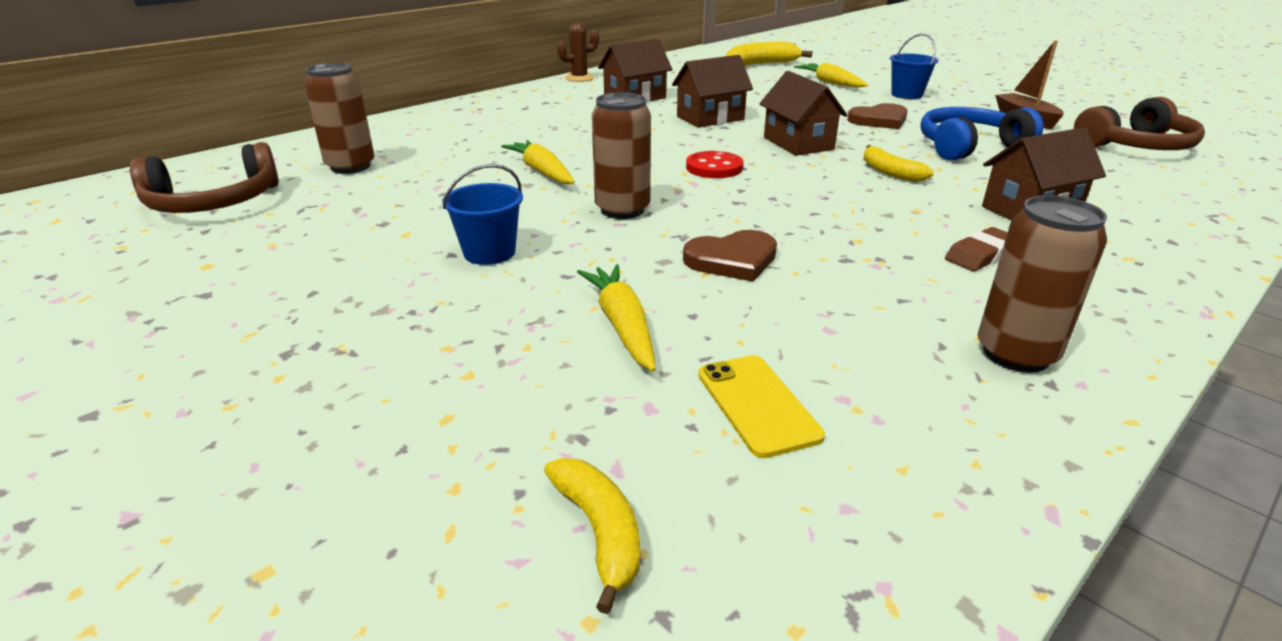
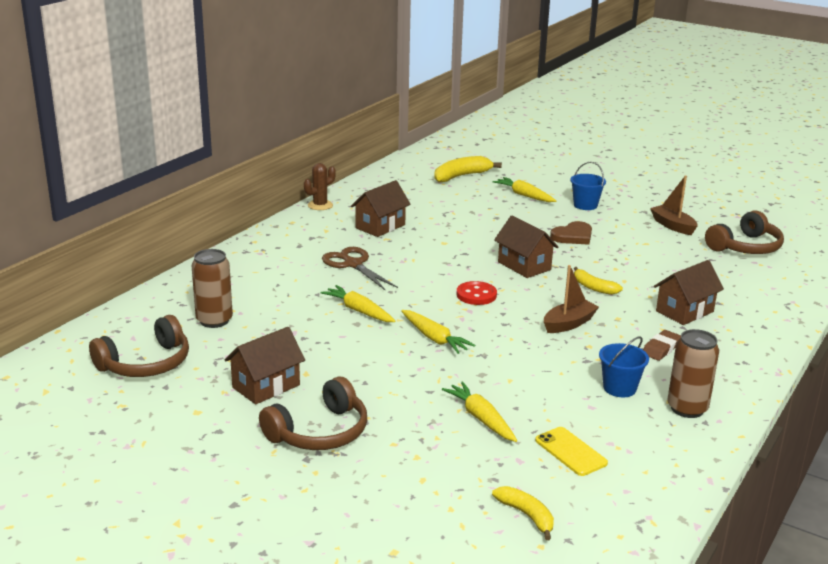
camera: 15 degrees left, 5 degrees down
(347, 314) = (319, 432): none -> brown headphones
(489, 253) = (371, 381): blue bucket -> blue bucket (619, 388)
(573, 127) = (353, 264): none -> brown scissors
(622, 210) = (434, 338): brown can -> yellow carrot
(710, 118) = (450, 245): brown house -> brown house (266, 386)
(732, 260) = (521, 369): brown heart -> none
(835, 210) = (568, 324): none -> brown boat
(968, 146) = (639, 258): blue headphones -> none

